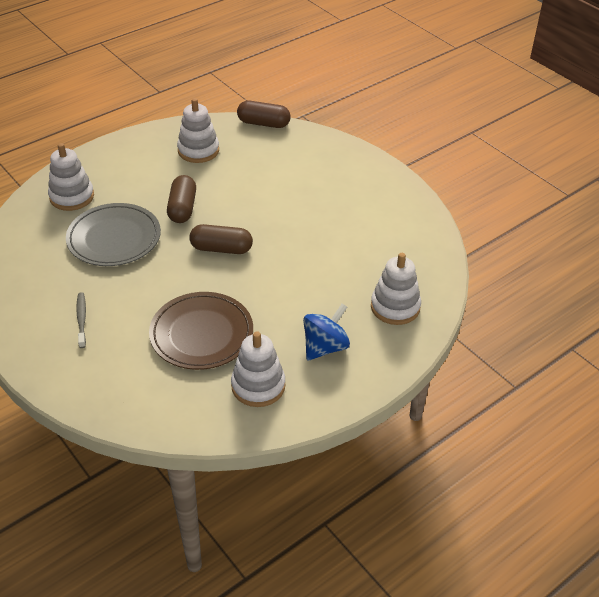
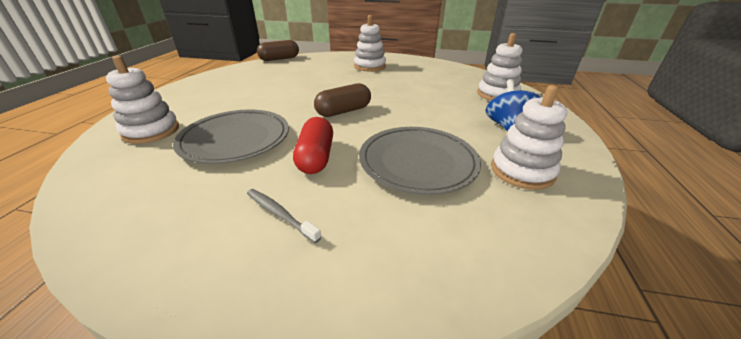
camera: 40 degrees left, 10 degrees down
(145, 288) = (316, 157): none -> red capsule
(182, 208) = (277, 104): brown capsule -> none
(198, 150) = (248, 78): white stacking toy -> white stacking toy (369, 66)
(201, 334) = (417, 162): brown plate -> grey plate

